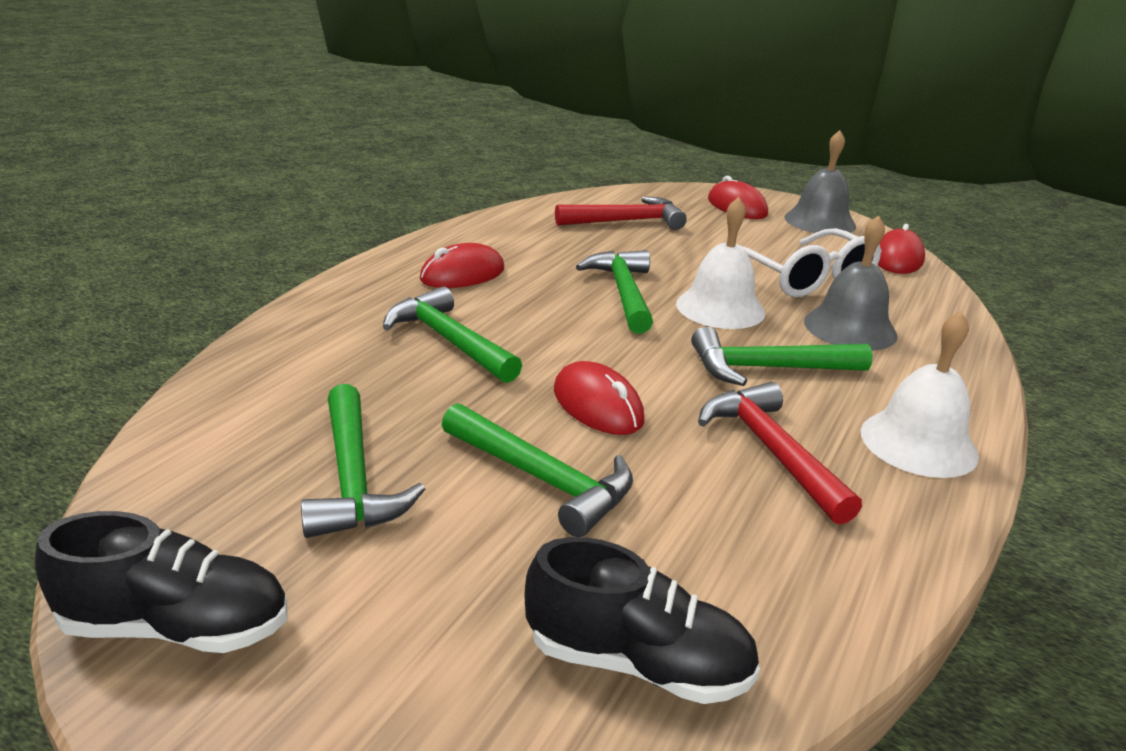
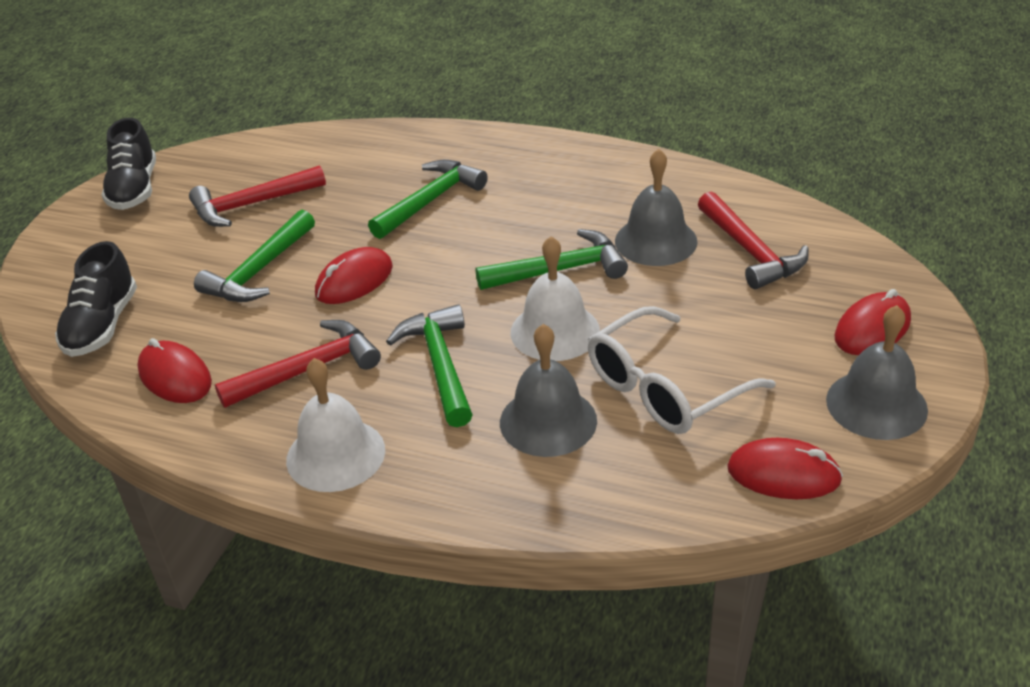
camera: 85 degrees right, 10 degrees up
(353, 478) = (251, 205): green hammer -> red hammer
(462, 274) = (552, 183): red mouse -> red mouse (175, 377)
(594, 249) = (656, 241): none -> grey bell

